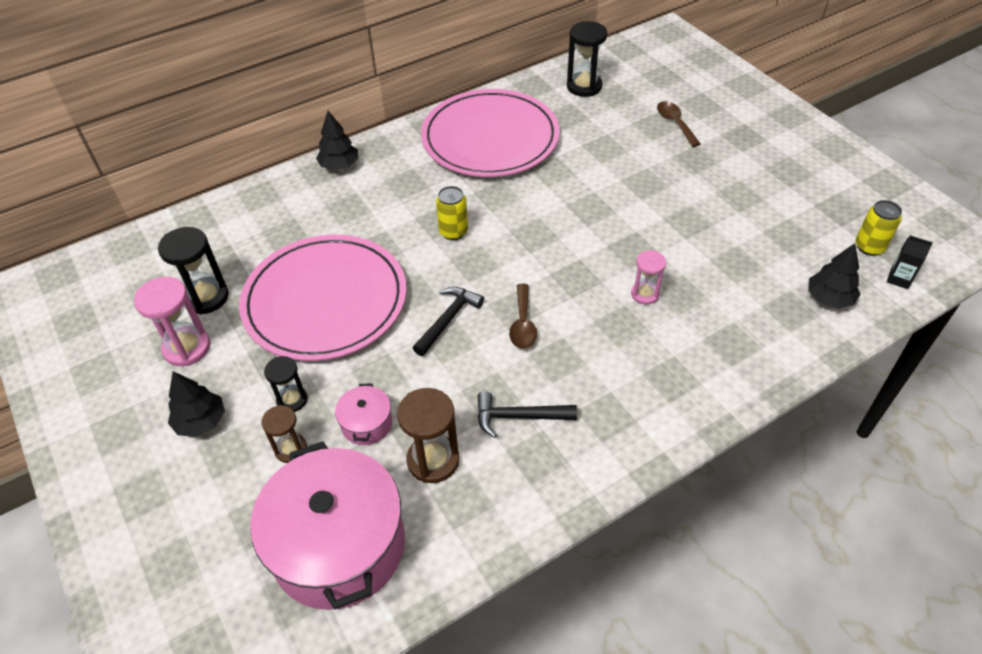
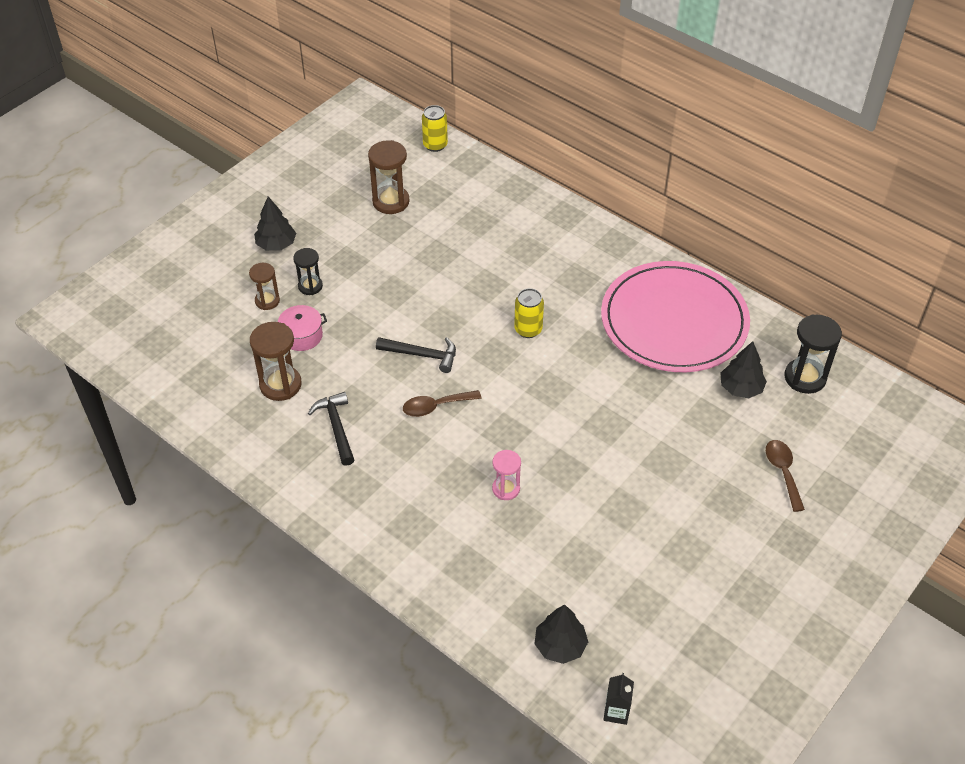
camera: 70 degrees right, 0 degrees up
(187, 348) = (338, 211): pink hourglass -> none
(206, 297) = (391, 202): black hourglass -> brown hourglass
(325, 301) = (413, 271): pink plate -> none
(339, 165) = (579, 226): black tree -> black tree (740, 388)
(339, 545) = (198, 353): pink pot -> none
(675, 123) = (783, 472): brown spoon -> brown spoon turned 60 degrees counterclockwise
(869, 247) = (656, 680): yellow can -> yellow can (435, 145)

